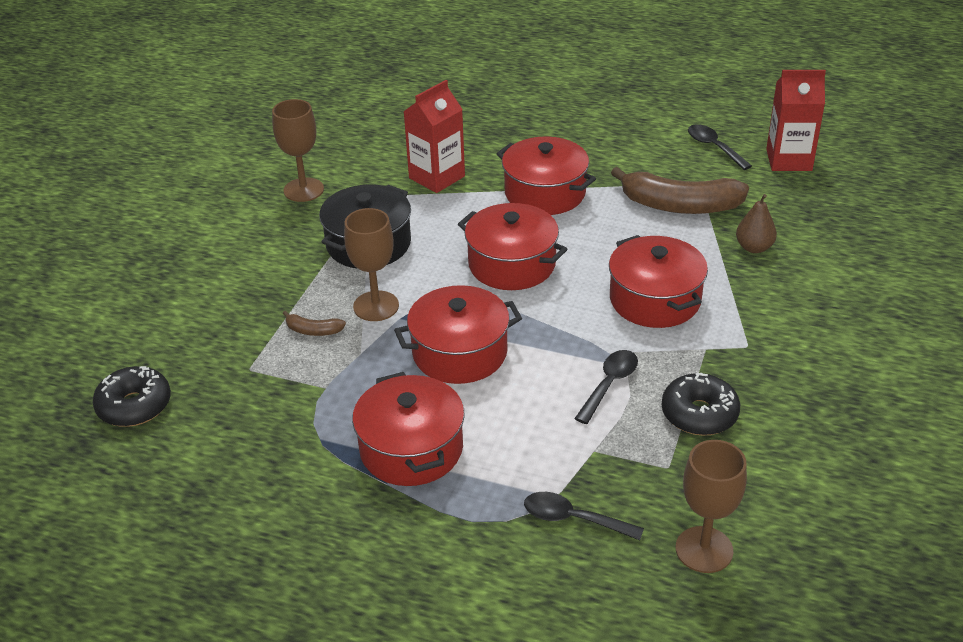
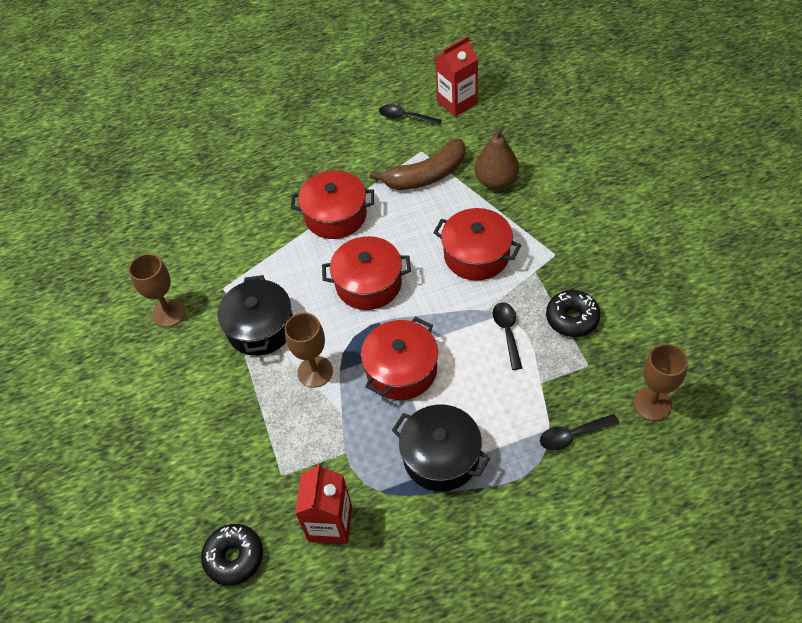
camera: 35 degrees left, 15 degrees up
(313, 331) = (293, 417): brown banana -> none
(411, 449) = (441, 457): red pot -> black pot
(437, 177) = (252, 246): red carton -> red carton (330, 523)
(754, 247) = (496, 181): brown pear -> brown pear, size x1.55

